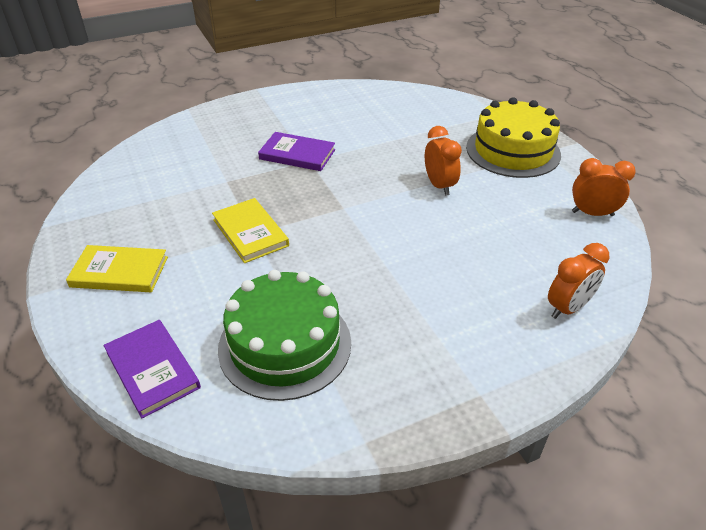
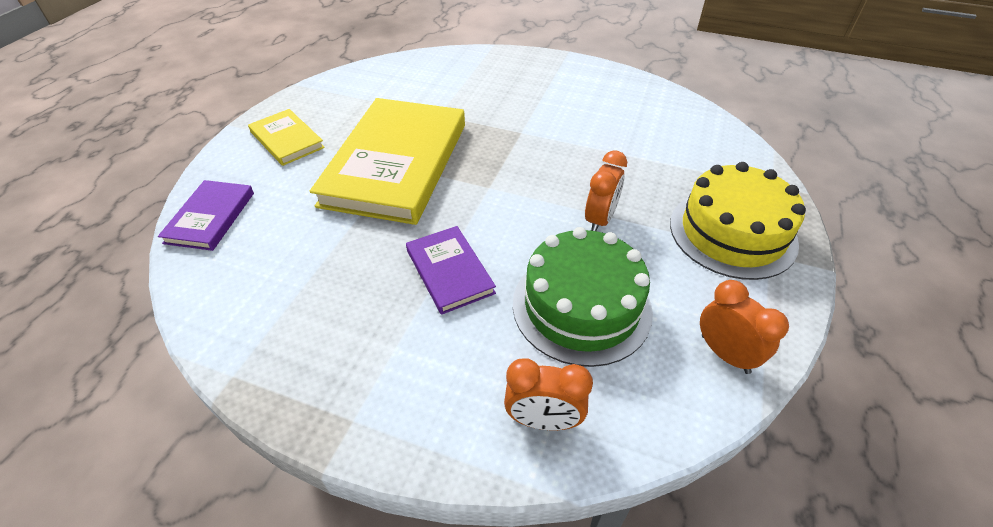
camera: 45 degrees right, 5 degrees up
(250, 232) = (396, 163): yellow book -> yellow book, size x2.10
(285, 344) = (295, 262): green cake -> green cake (581, 306)
(297, 154) = (519, 122): purple book -> purple book (449, 271)

